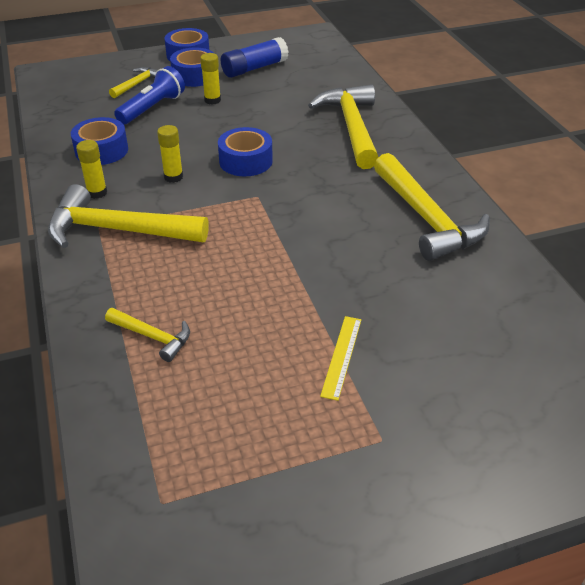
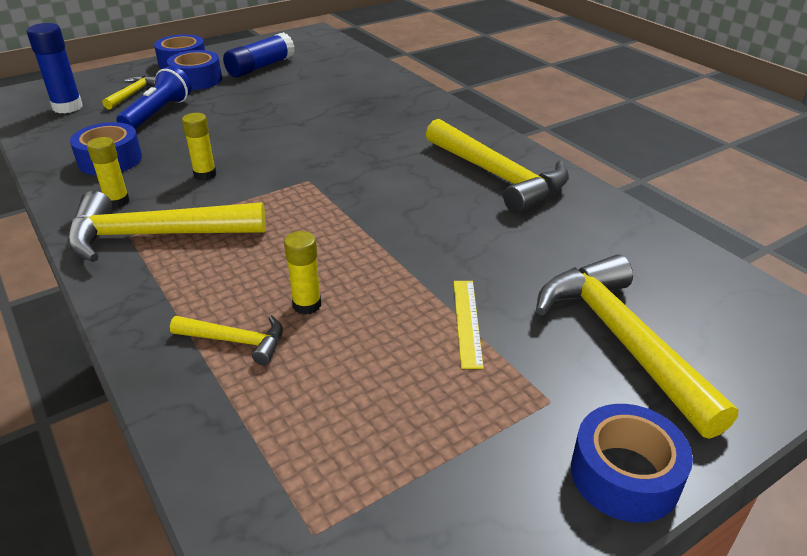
camera: 15 degrees left, 5 degrees down
(81, 91) = (67, 107): none -> blue glue stick
(212, 100) = (224, 99): yellow glue stick -> yellow glue stick (307, 305)
(245, 161) = (282, 149): blue tape -> blue tape (625, 475)
(351, 127) = (385, 106): yellow hammer -> yellow hammer (622, 340)

